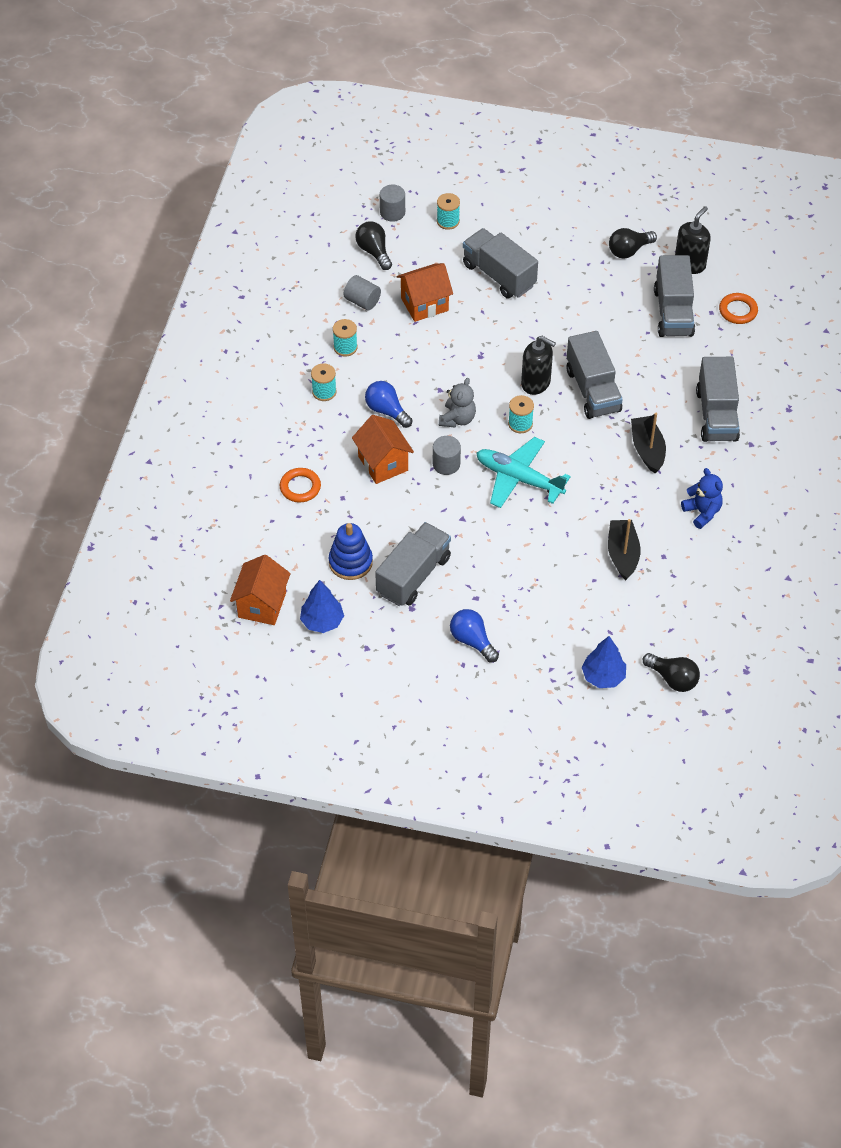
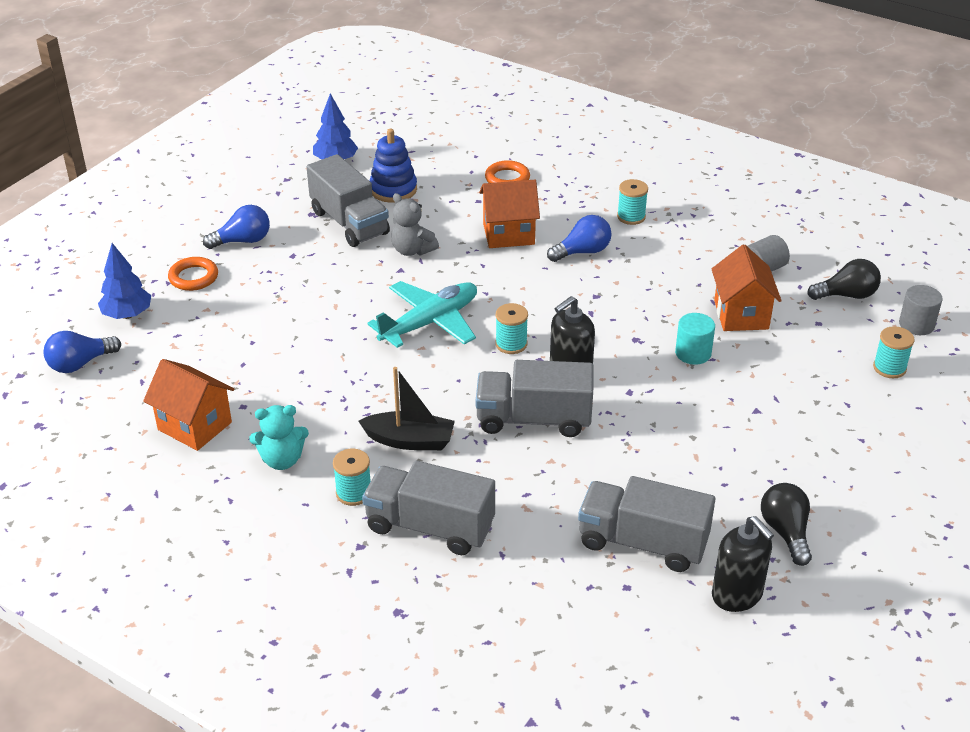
camera: 110 degrees right, 15 degrees down
(262, 604) = (379, 134): orange house -> orange house (195, 426)
(345, 347) = (692, 243): turquoise spool -> turquoise spool (354, 493)
(446, 464) = (482, 276): grey cylinder -> none
(457, 419) = (544, 298): grey teddy bear -> grey teddy bear (412, 250)
(481, 322) = (693, 353): none -> turquoise cylinder
(499, 275) = (773, 389): grey truck -> none
(622, 554) = (269, 373): black boat -> none
(673, 679) = (80, 364): black light bulb -> blue light bulb
(702, 512) = (282, 460): blue teddy bear -> turquoise teddy bear
(738, 311) = (617, 620): orange ring -> orange ring (193, 277)

